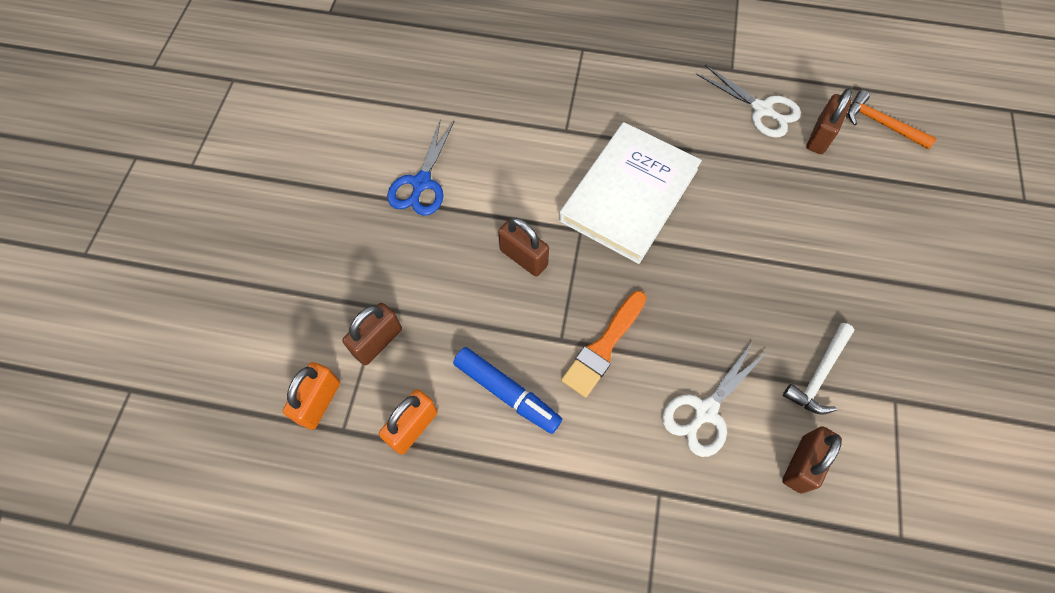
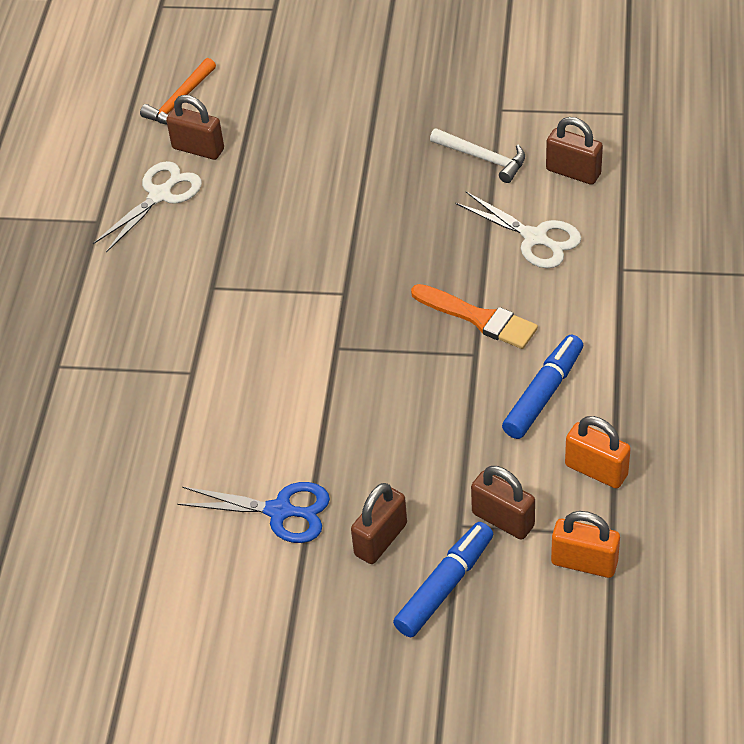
camera: 90 degrees left, 15 degrees down
(325, 291) = (444, 586): none -> blue marker
(523, 258) = (378, 396): brown padlock -> brown padlock (380, 539)
(629, 195) = (285, 307): white book -> none

